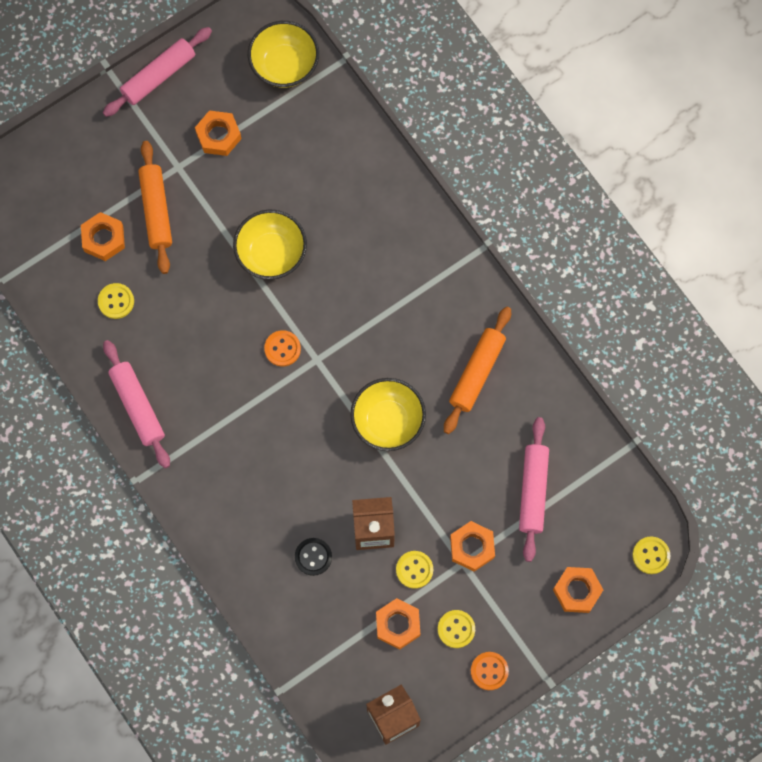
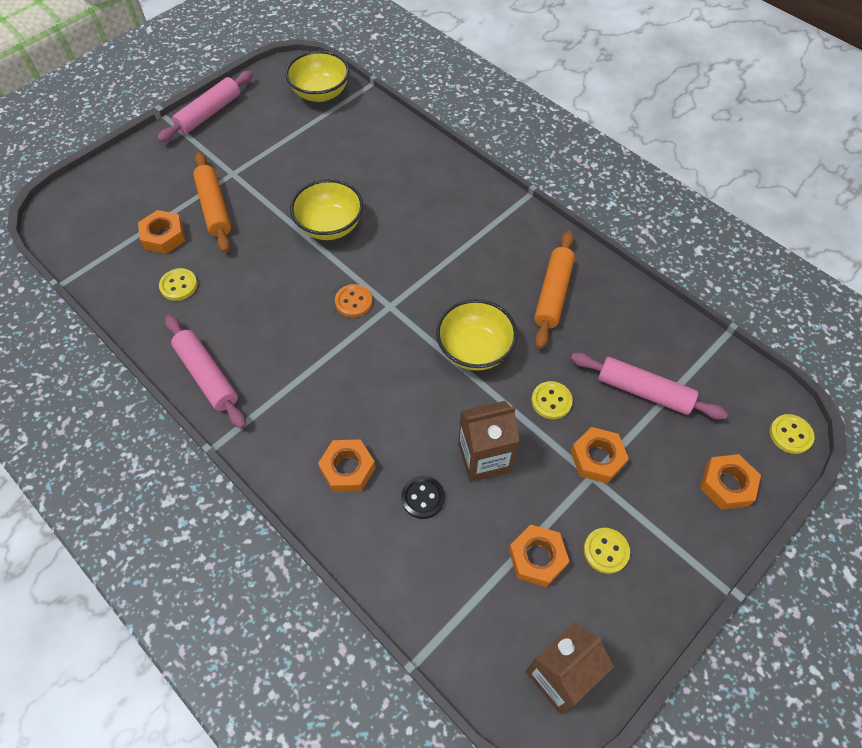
camera: 10 degrees left, 15 degrees down
(218, 136) = (268, 147): orange nut -> orange nut (347, 469)
(414, 570) = (540, 492): yellow button -> yellow button (551, 401)
(489, 671) = (659, 594): orange button -> none
(533, 491) = (644, 391): pink rolling pin -> pink rolling pin turned 60 degrees counterclockwise

